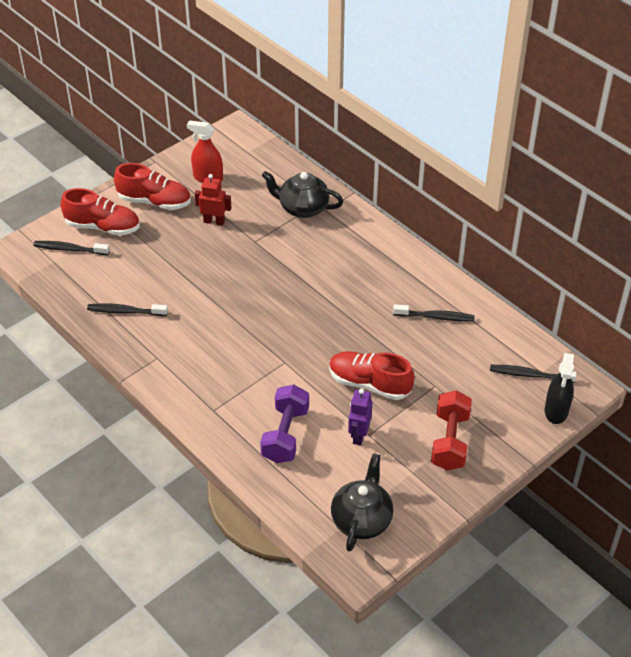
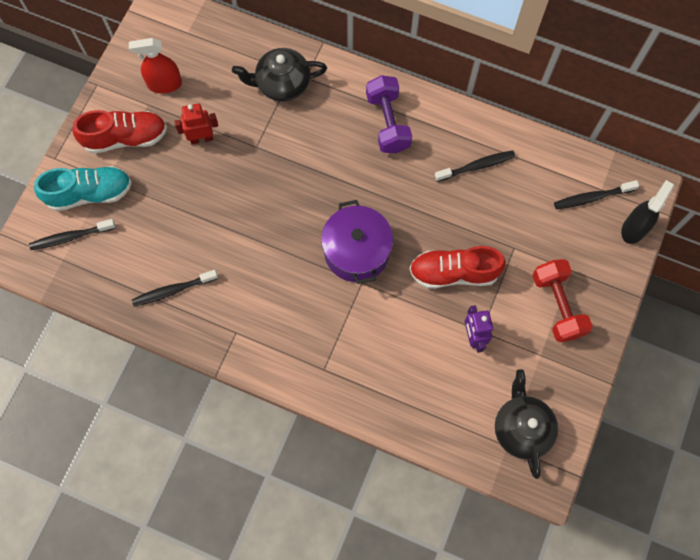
camera: 25 degrees left, 25 degrees up
(103, 227) = (89, 193): red shoe -> turquoise shoe
(285, 435) = (406, 366): purple dumbbell -> purple dumbbell (387, 123)
(293, 339) = (356, 251): none -> purple pot
(556, 411) = (634, 228): black spray bottle -> black spray bottle turned 135 degrees counterclockwise

